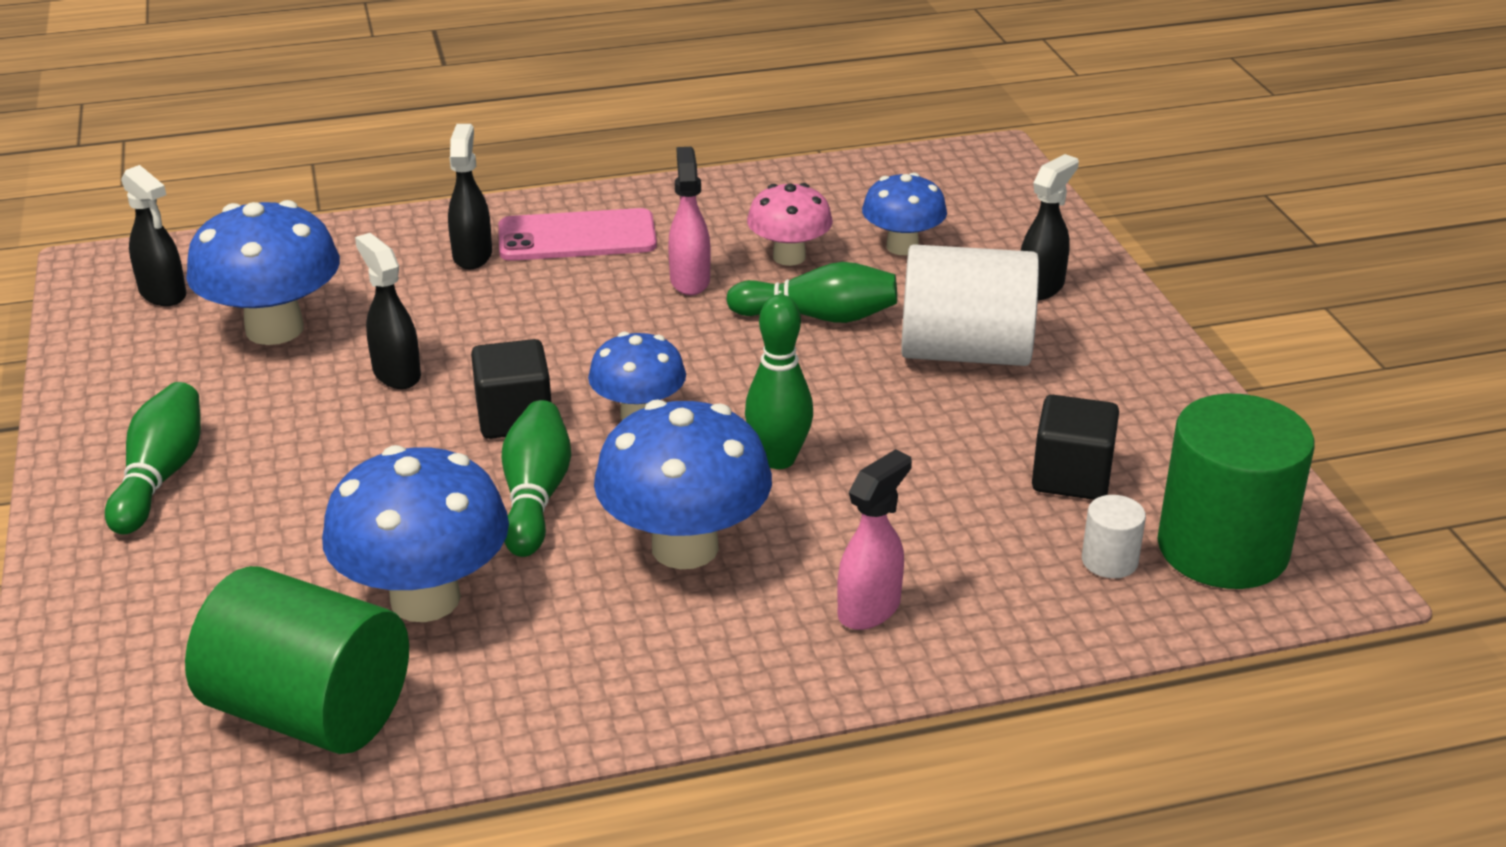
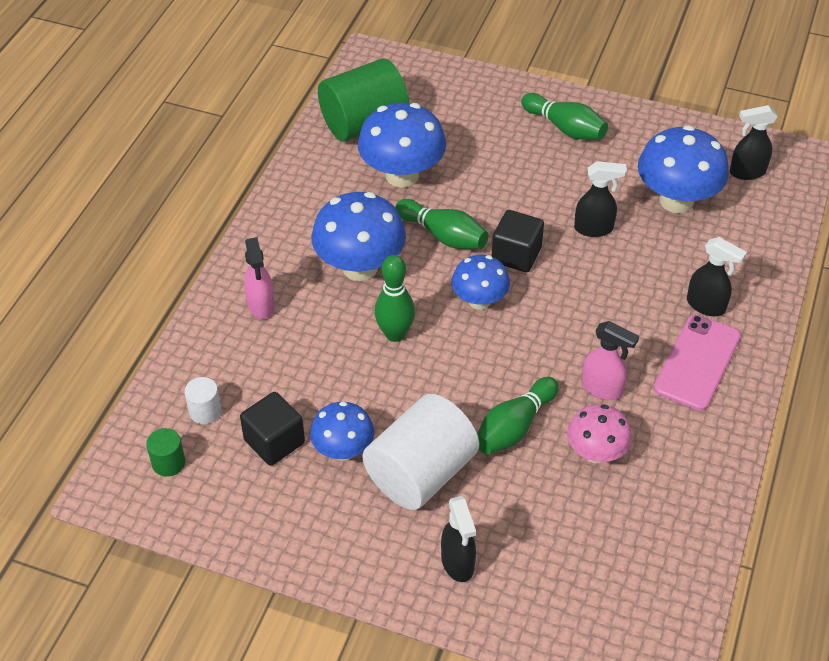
camera: 125 degrees right, 15 degrees up
(902, 247) = (565, 521): blue mushroom -> blue mushroom (343, 450)
(1222, 548) = (168, 463): green cylinder -> green cylinder, size x0.43

